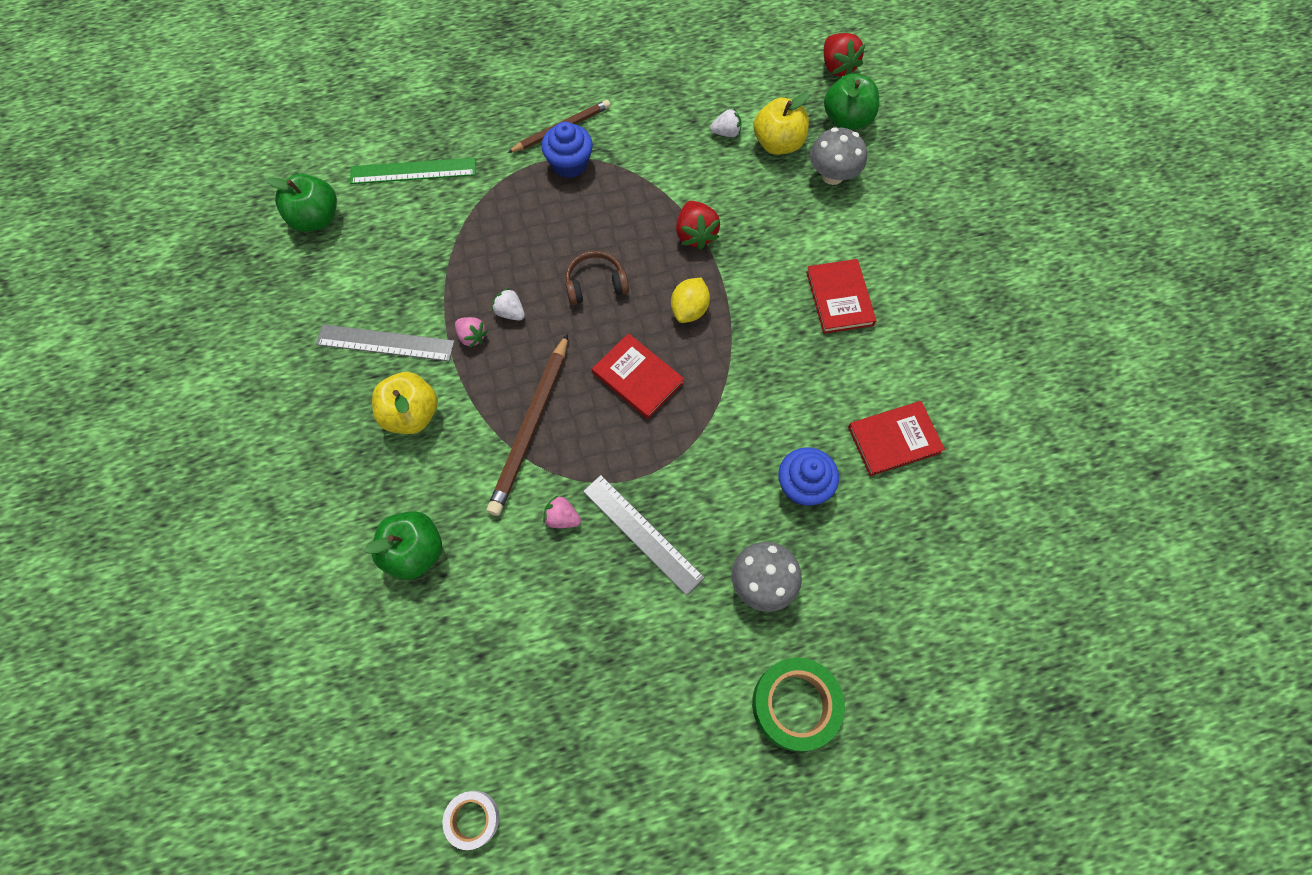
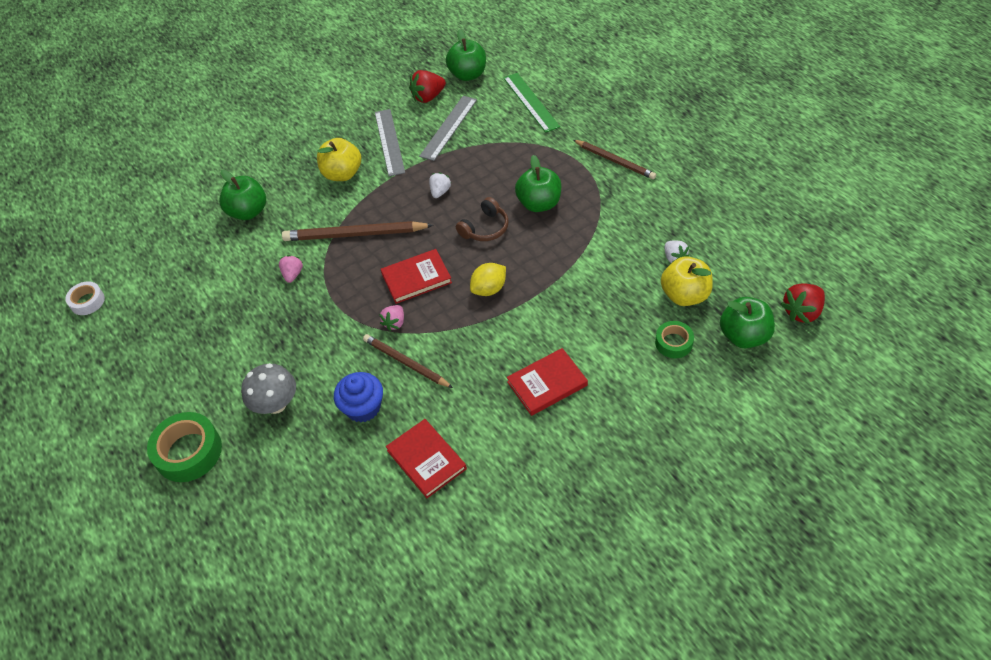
camera: 75 degrees right, 15 degrees down
(472, 336) = (412, 180): pink strawberry -> pink strawberry (394, 323)
(569, 163) = (585, 176): blue cupcake -> none
(586, 220) = (539, 203): none -> green apple
(595, 284) = (485, 228): brown headphones -> brown headphones turned 75 degrees clockwise
(638, 378) = (416, 278): red book -> red book turned 45 degrees clockwise
(642, 534) = (294, 321): grey ruler -> grey ruler (448, 127)
(689, 309) = (489, 289): yellow lemon -> yellow lemon turned 45 degrees counterclockwise
(695, 234) = (560, 270): red strawberry -> red strawberry (428, 97)
(758, 424) = (406, 363): none -> brown pencil
(832, 175) = (673, 343): grey mushroom -> green tape

